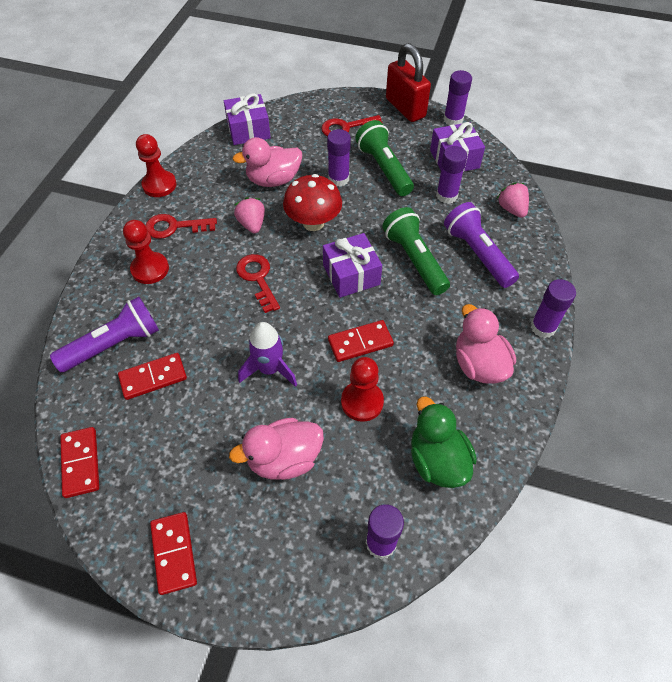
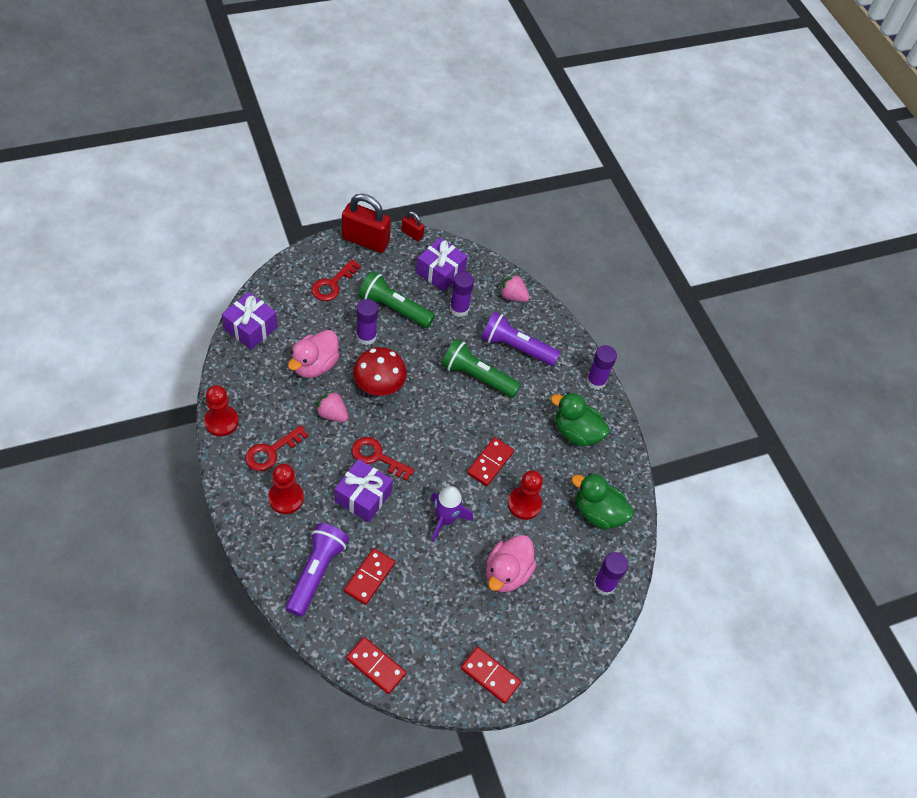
camera: 45 degrees left, 0 degrees up
(351, 275) = (442, 414): purple gift -> purple gift (363, 497)
(453, 120) = (412, 234): purple glue stick -> red padlock
(479, 364) = (576, 432): pink duck -> green duck

